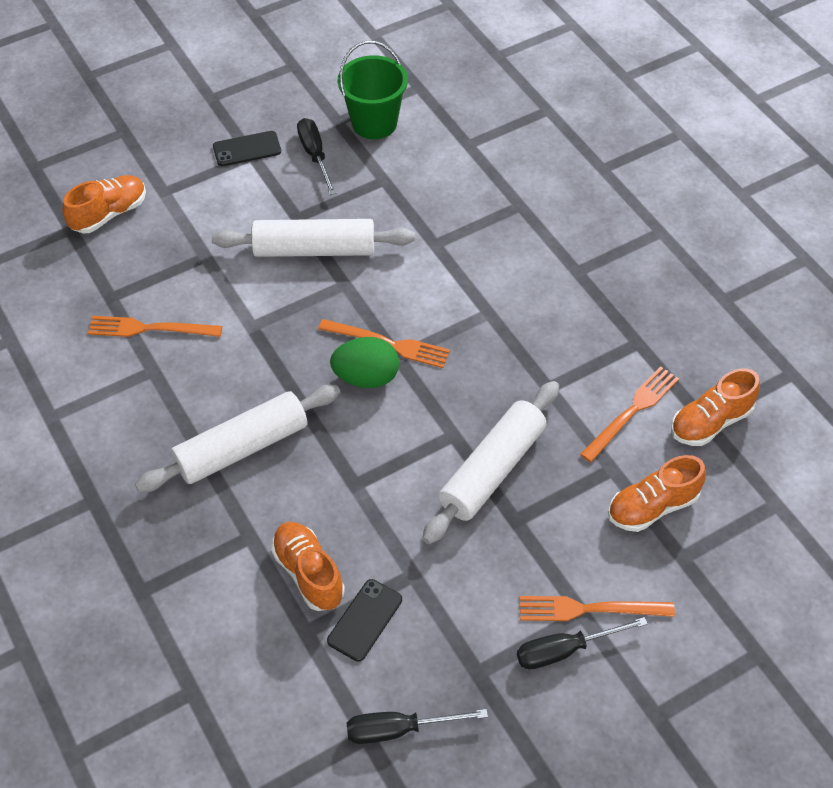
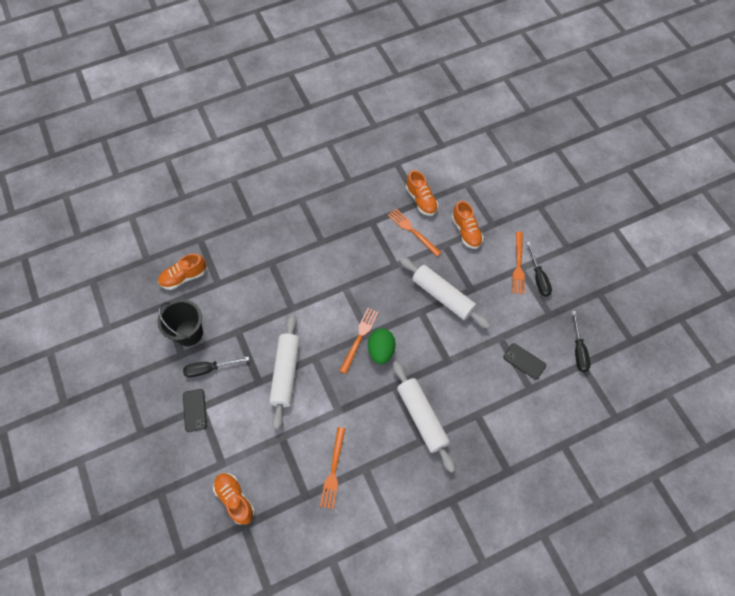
camera: 85 degrees left, 10 degrees up
(308, 573) = (498, 386): orange shoe -> orange shoe (184, 277)
(374, 123) = (189, 333): green bucket -> black bucket

